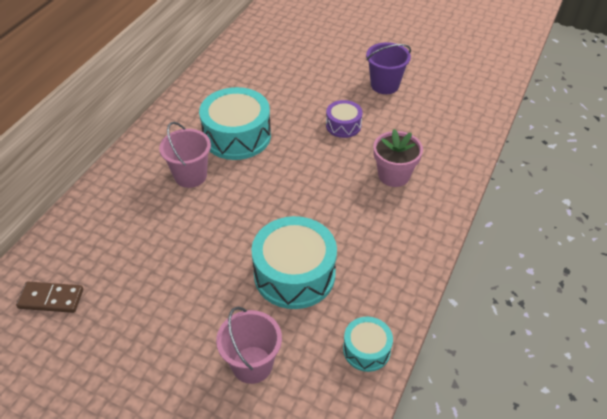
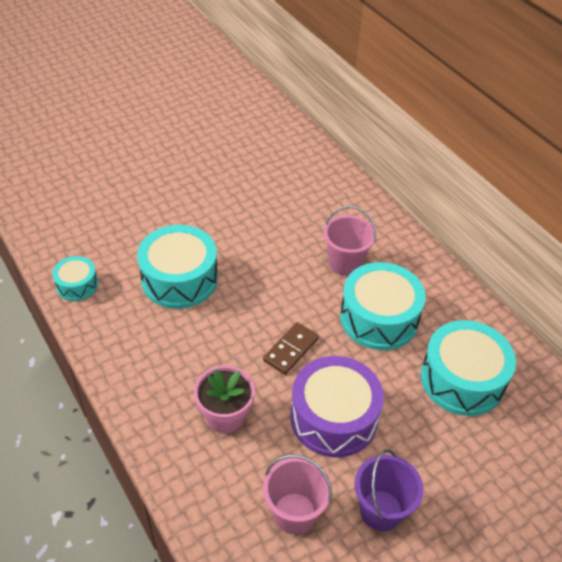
camera: 120 degrees right, 0 degrees up
(51, 299) = (274, 152): brown domino -> brown domino (290, 349)
(252, 364) = (129, 222): pink bucket -> pink bucket (294, 513)
(260, 82) = (462, 379): none -> turquoise drum
(343, 125) = (334, 417): purple drum -> purple drum, size x1.88

